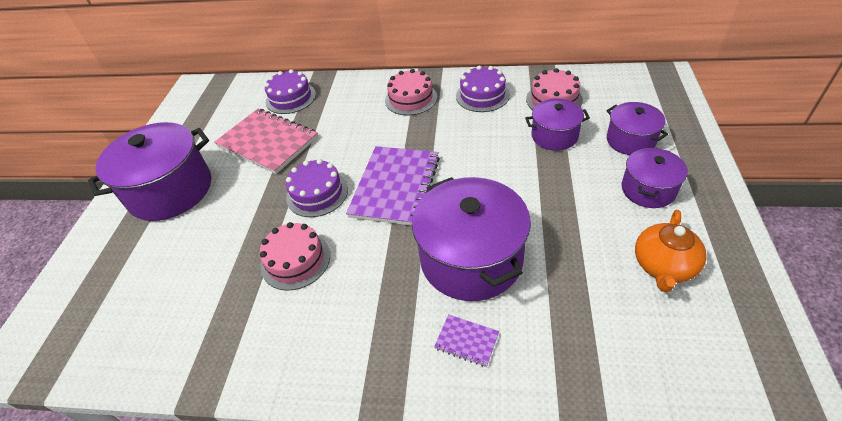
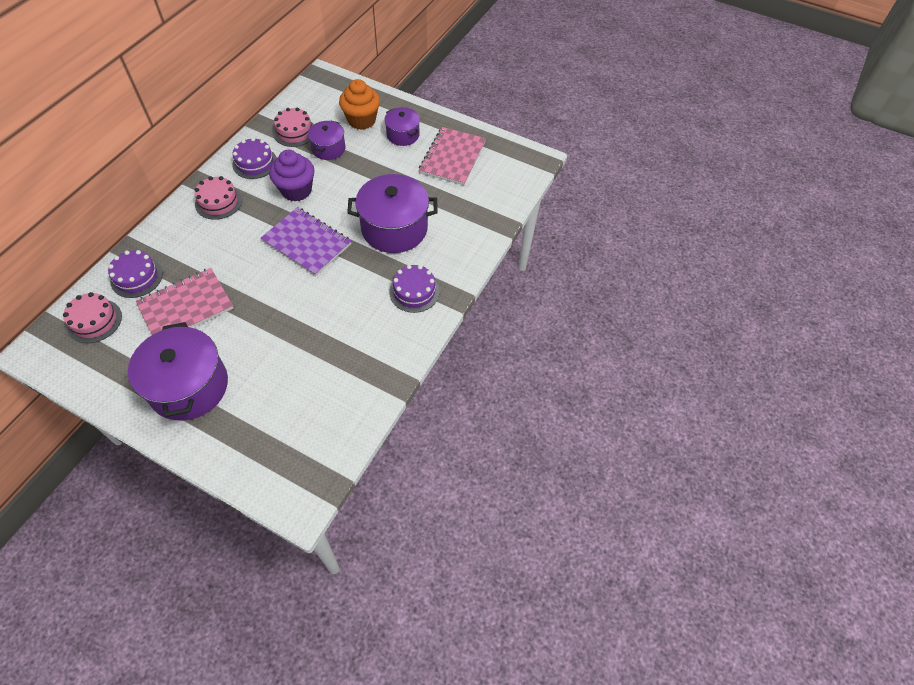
camera: 75 degrees left, 10 degrees up
(295, 260) = (332, 315): pink cake -> pink cake (94, 321)
(317, 193) = (276, 288): purple cake -> purple cake (414, 292)
(466, 341) = (444, 251): purple notebook -> none
(468, 142) = (296, 190): none -> purple cupcake
(630, 140) = (361, 120): purple pot -> orange cupcake
(663, 266) = (452, 157): orange teapot -> pink notebook

